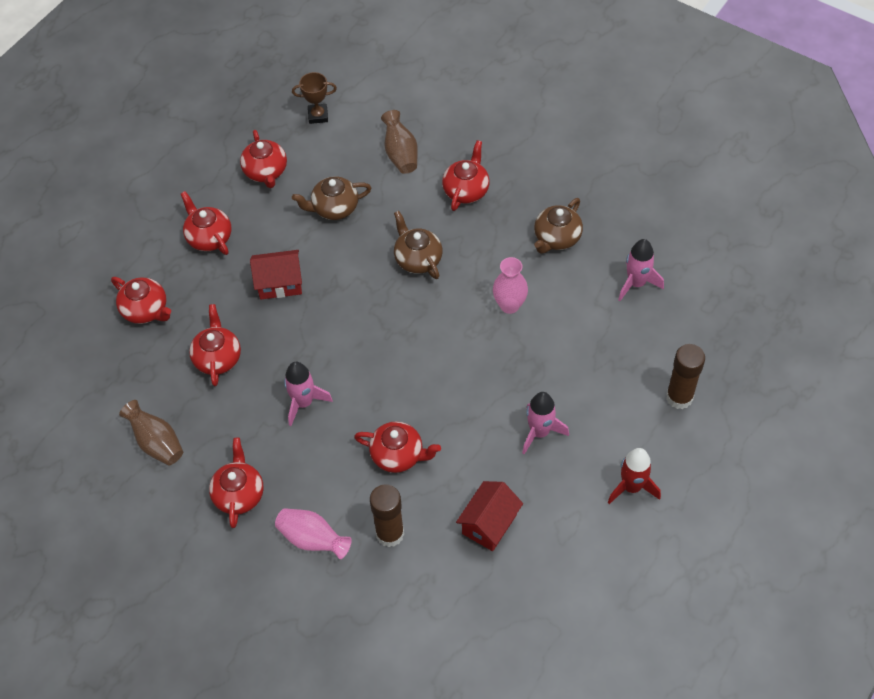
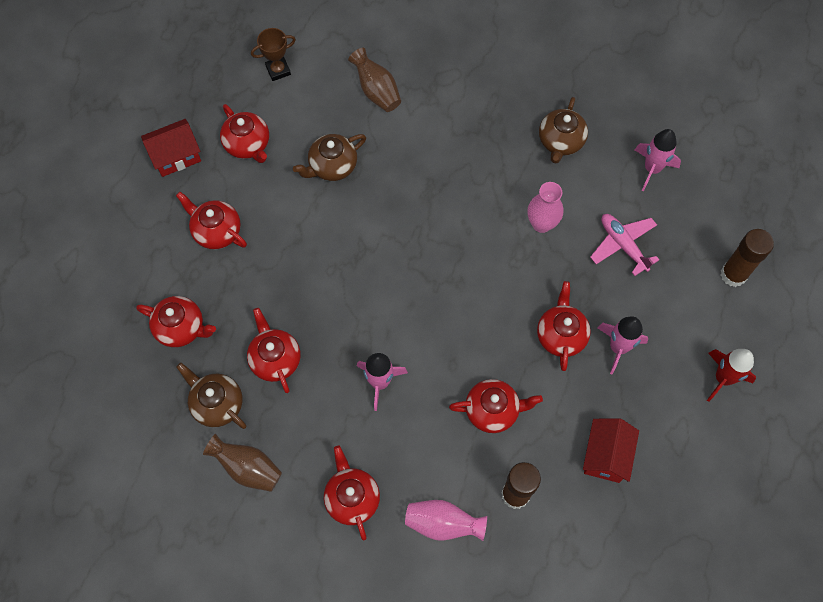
camera: 20 degrees left, 10 degrees up
(279, 283) = (308, 262): red house -> red house (176, 156)
(417, 259) = (435, 199): brown teapot -> brown teapot (217, 403)
(466, 190) = (455, 113): red teapot -> red teapot (561, 335)
(580, 344) = (623, 245): none -> pink plane

